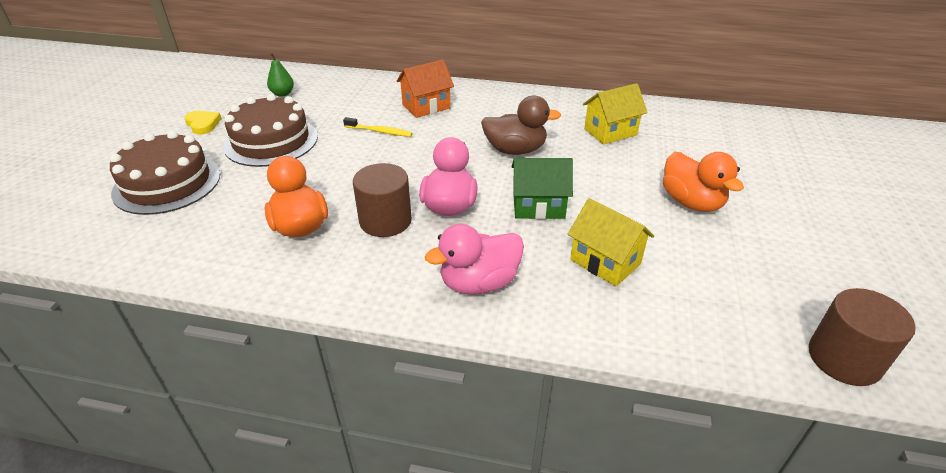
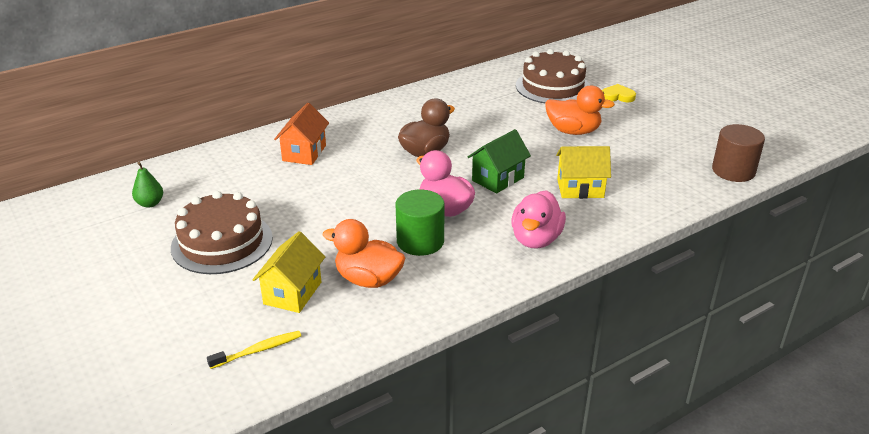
camera: 45 degrees left, 5 degrees down
(167, 183) = (194, 320): brown cake -> brown cake (552, 87)
(203, 124) = (122, 265): yellow heart -> yellow heart (617, 96)
(379, 131) = (302, 189): yellow toothbrush -> yellow toothbrush (258, 350)
(385, 221) = (420, 241): brown cylinder -> green cylinder
(610, 132) = (465, 110): yellow house -> yellow house (292, 293)

